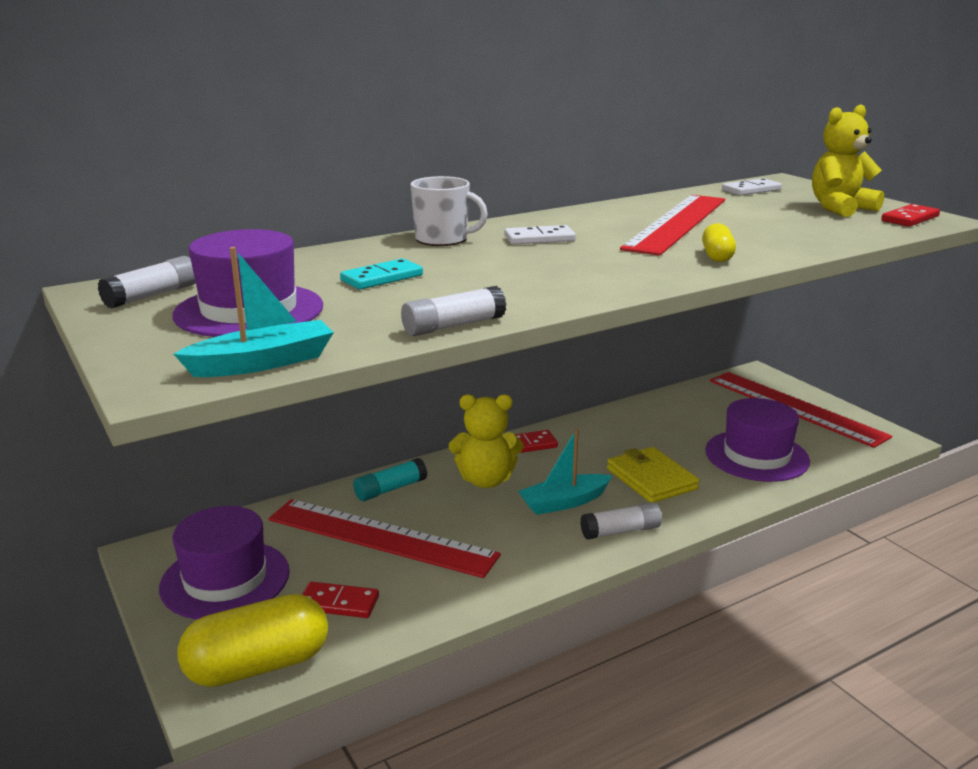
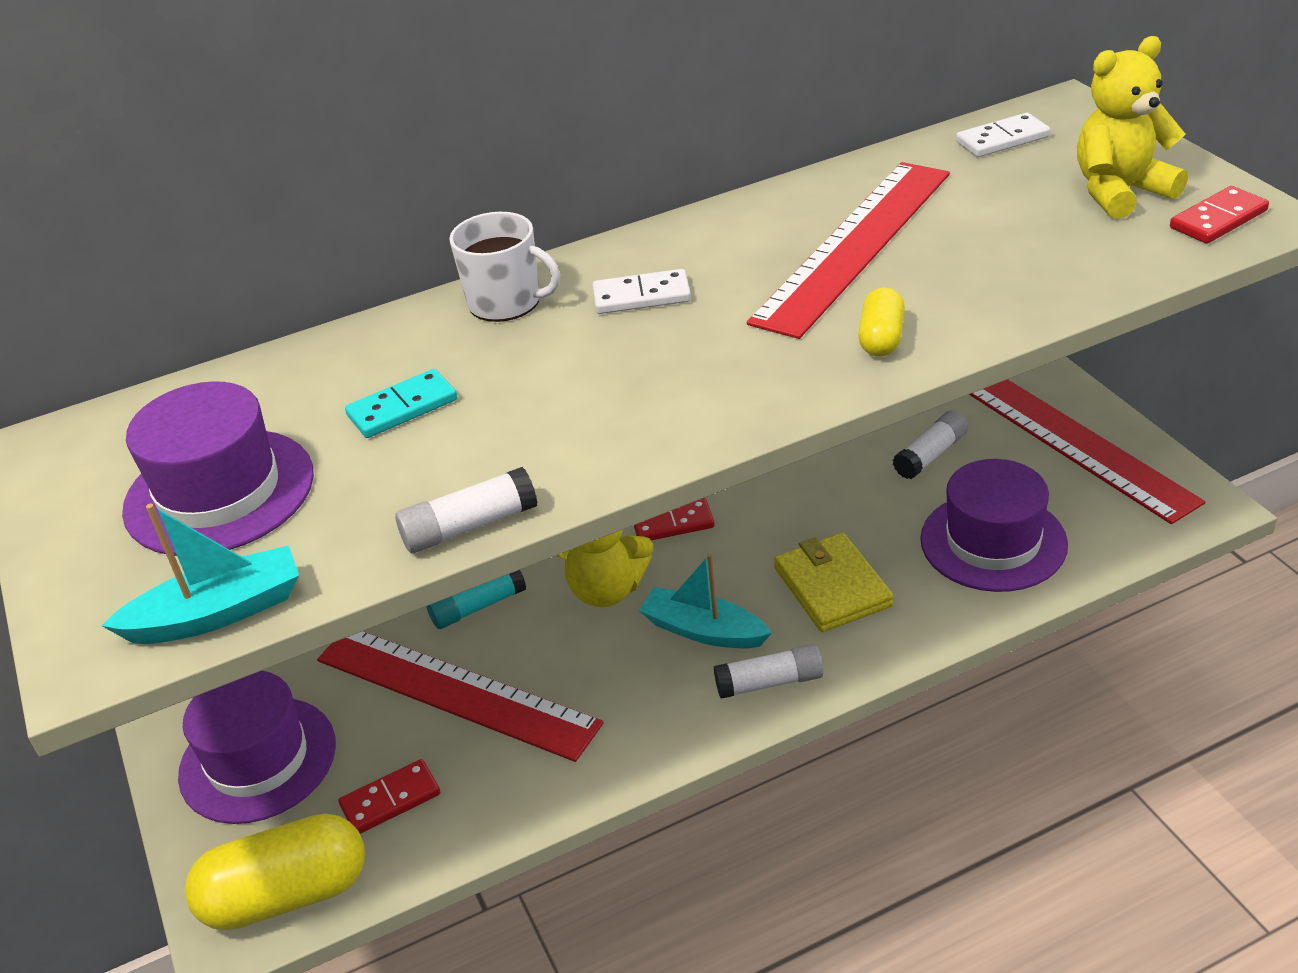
camera: 10 degrees right, 15 degrees up
(152, 295) = (105, 457): white glue stick -> white glue stick (930, 455)
(338, 603) = (390, 800): red domino -> red domino turned 45 degrees counterclockwise
(564, 502) = (703, 630): turquoise boat -> turquoise boat turned 45 degrees clockwise

